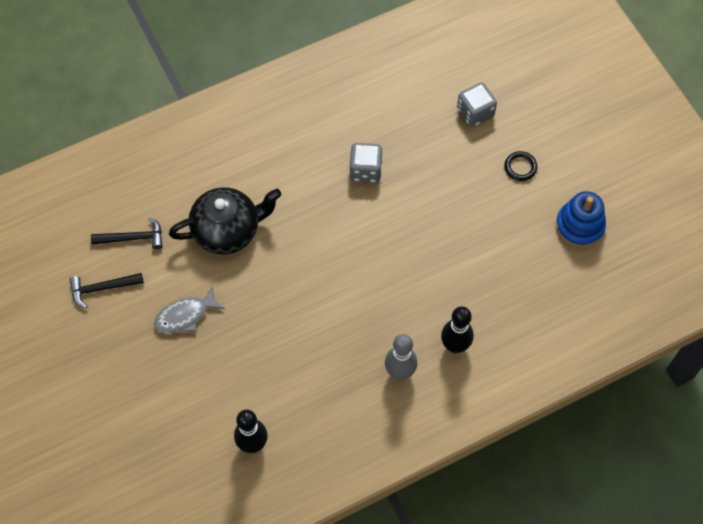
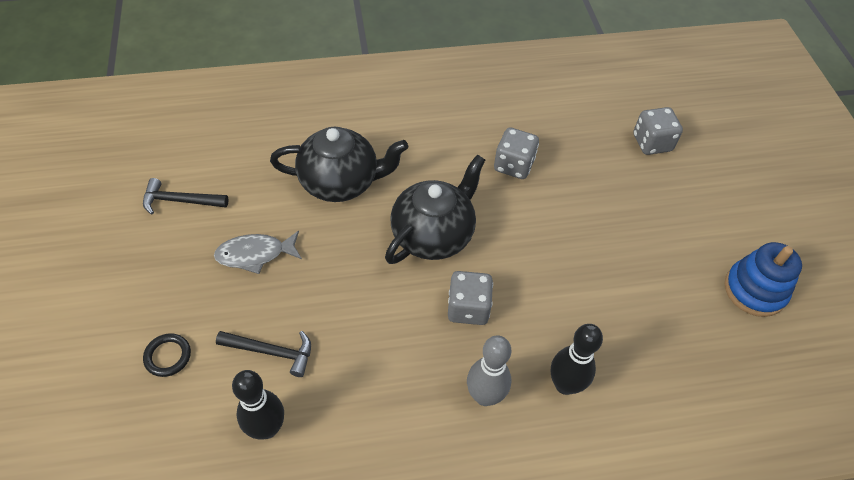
camera: 15 degrees right, 10 degrees down
(133, 238) = (237, 162): black hammer -> black hammer (271, 352)
(320, 254) = (433, 234): none -> black teapot
(367, 308) = (468, 308): none -> grey dice
(520, 167) = (693, 208): black ring -> black ring (168, 356)

